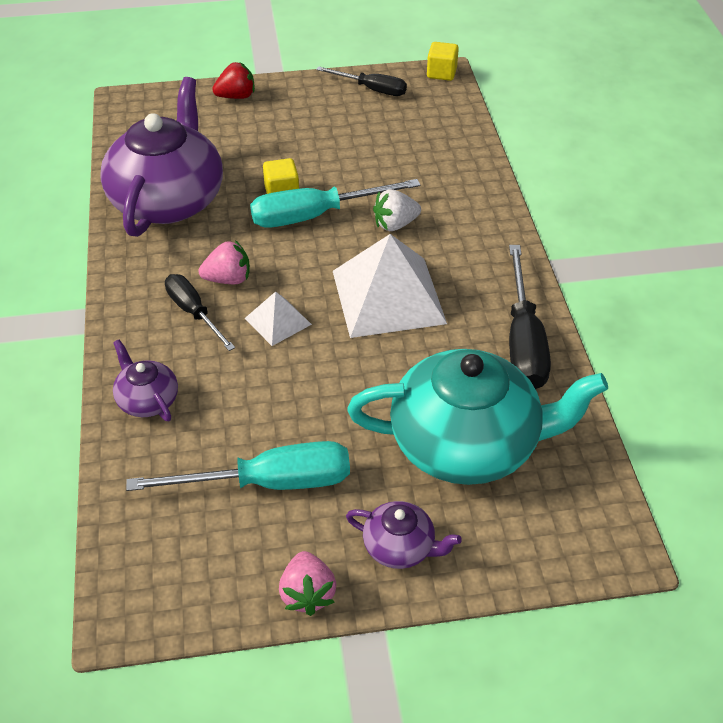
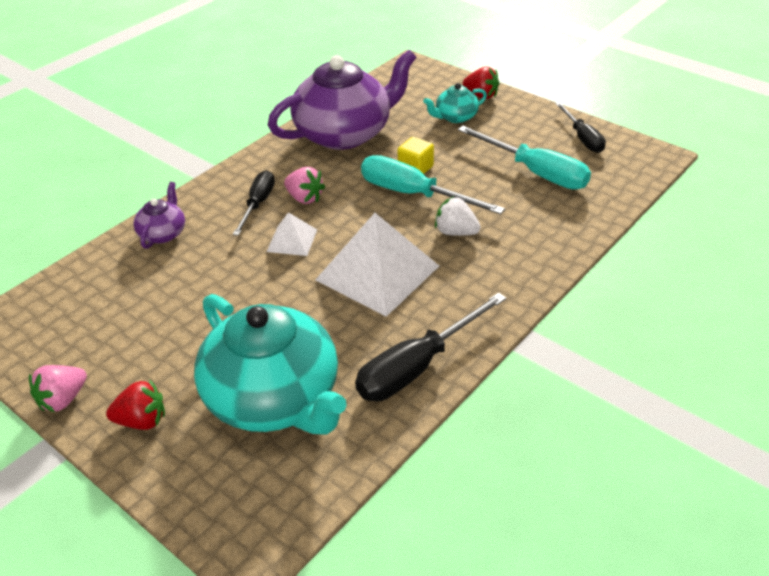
camera: 50 degrees right, 5 degrees down
(244, 128) = (455, 117): none -> turquoise teapot
(269, 483) = (143, 324): turquoise screwdriver -> turquoise screwdriver (535, 172)
(400, 547) = (142, 421): purple teapot -> red strawberry
(441, 73) = (656, 154): yellow cube -> none

